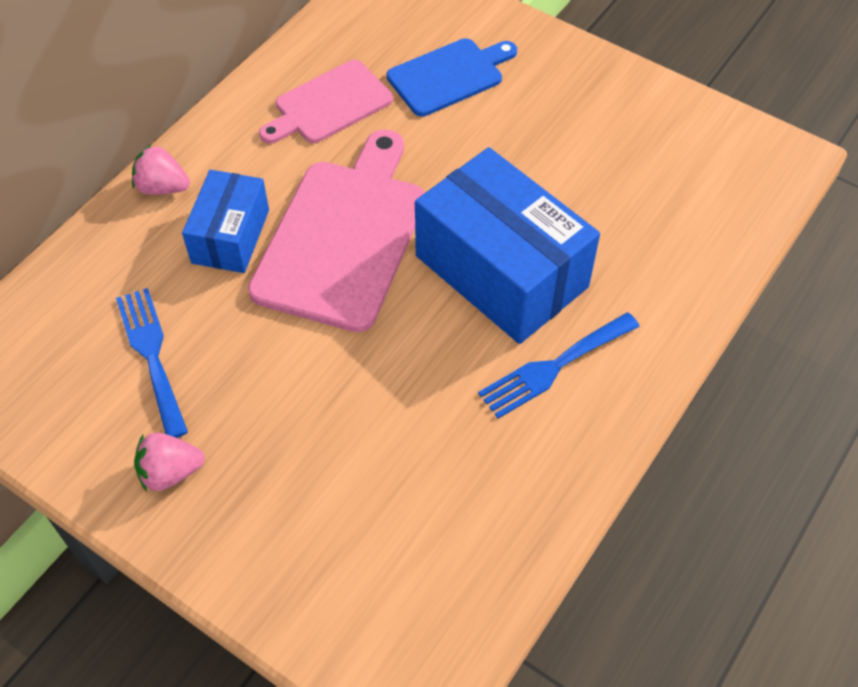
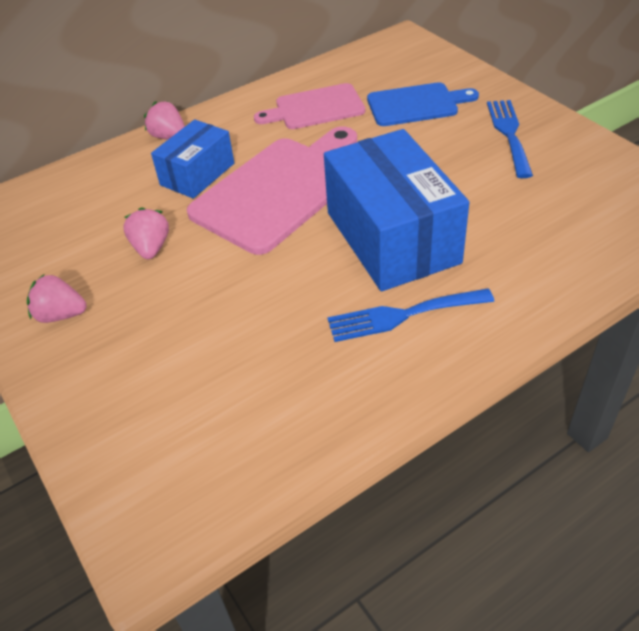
camera: 25 degrees right, 10 degrees down
(152, 355) = (97, 236): blue fork -> blue fork (509, 134)
(230, 354) = (151, 248): none -> pink strawberry

